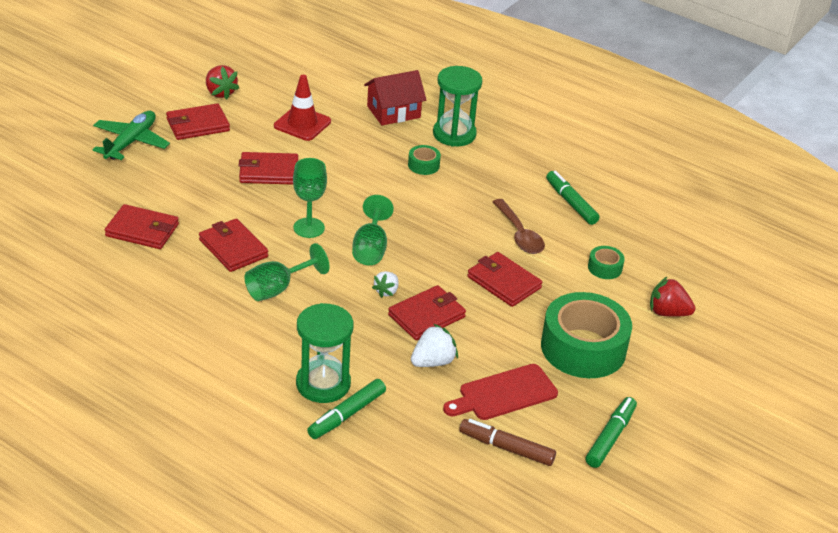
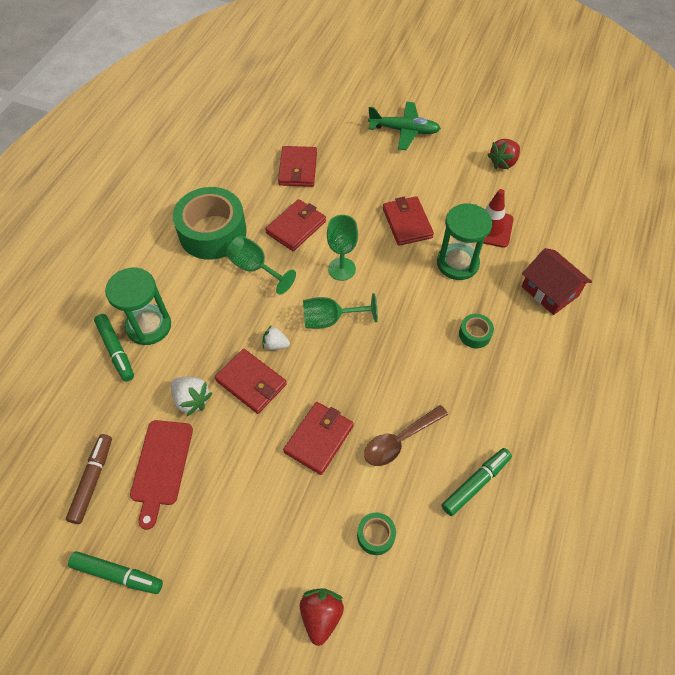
camera: 80 degrees right, 20 degrees up
(198, 125) = (448, 161): red wallet -> none
(346, 415) = (116, 350): green marker -> green marker turned 150 degrees counterclockwise
(454, 134) = (541, 350): green hourglass -> green hourglass (457, 263)
(504, 394) = (161, 466): red cutting board -> red cutting board turned 135 degrees counterclockwise
(583, 348) = (241, 530): green tape -> green tape (212, 232)

